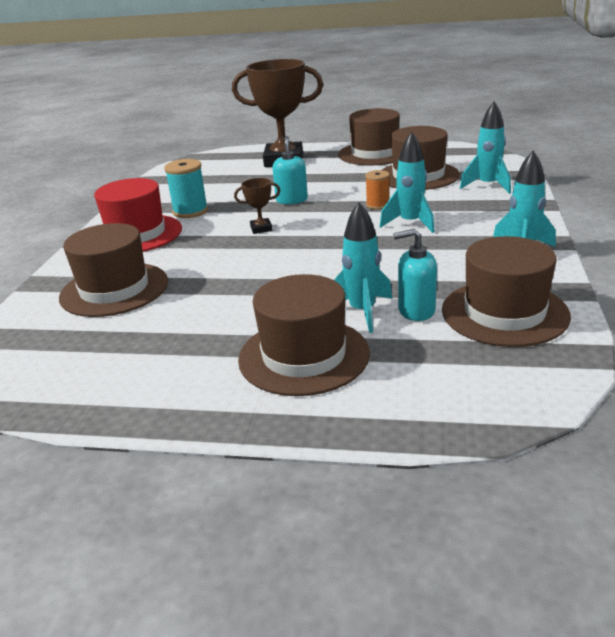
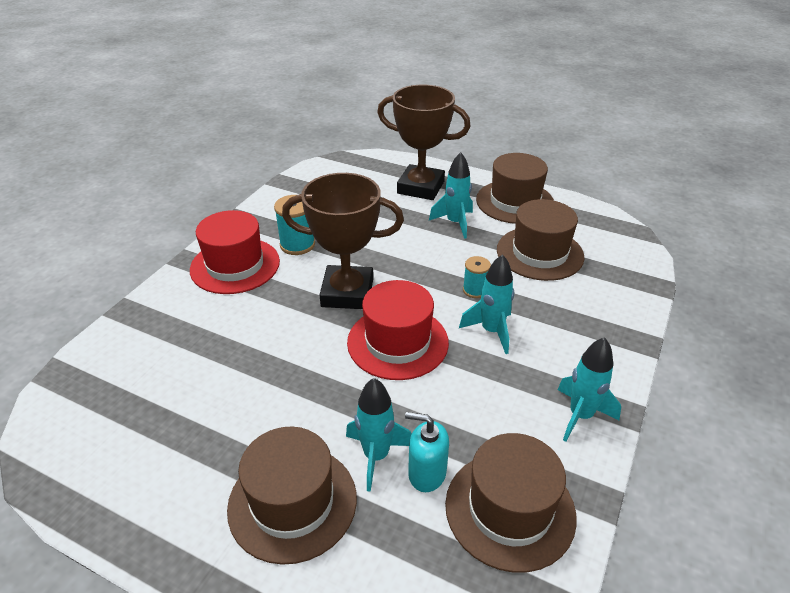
camera: 15 degrees right, 10 degrees up
(114, 289) = (180, 342): brown hat -> none
(261, 229) = (347, 293): brown trophy -> brown trophy, size x2.42
(291, 200) = (397, 255): turquoise soap dispenser -> none
(331, 246) = (397, 342): none -> red hat
(377, 205) = (475, 290): orange spool -> turquoise spool
(487, 186) = (602, 293): turquoise rocket -> turquoise rocket (455, 223)

